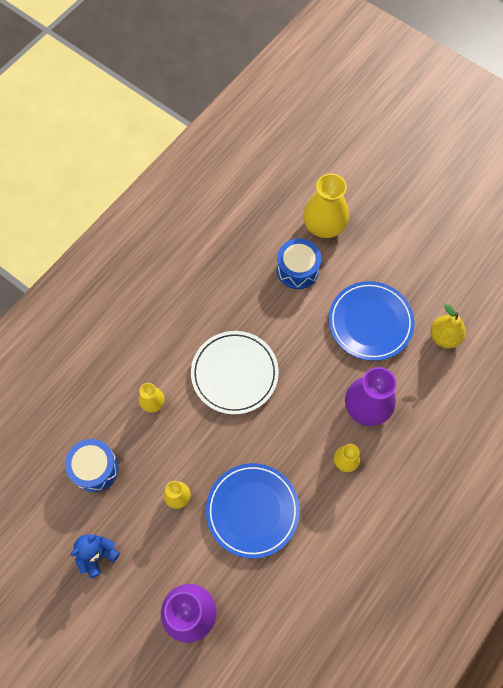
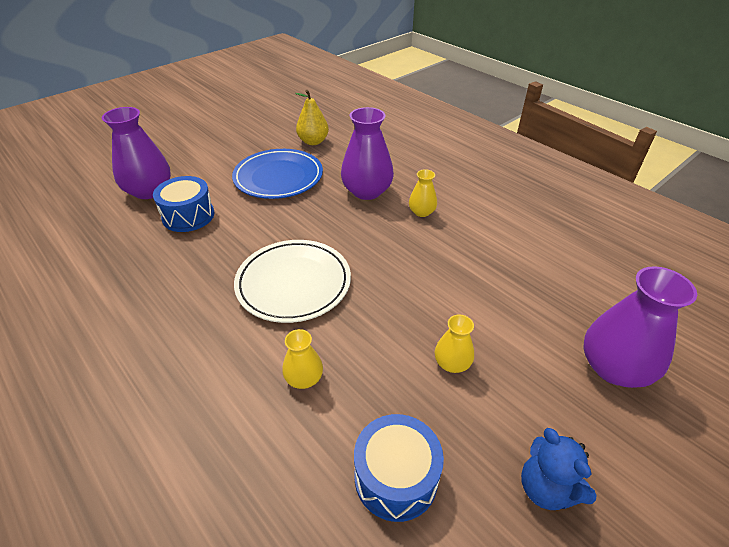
camera: 80 degrees left, 25 degrees down
(252, 510) = (473, 289): blue plate -> none
(324, 225) = (149, 191): yellow vase -> purple vase

